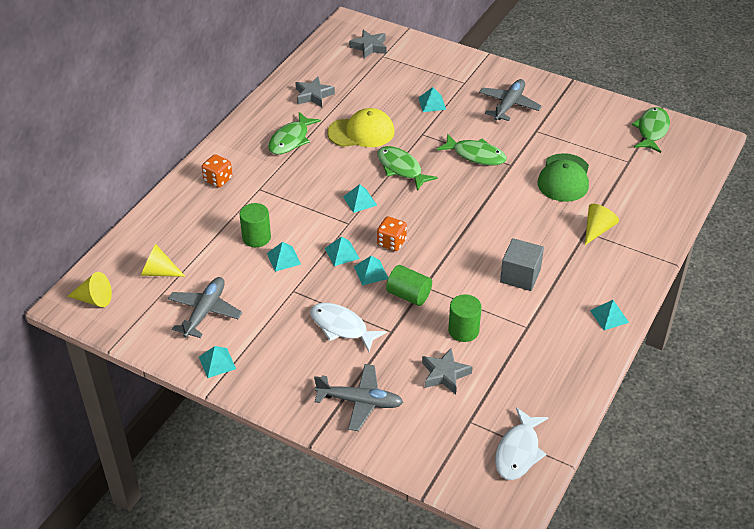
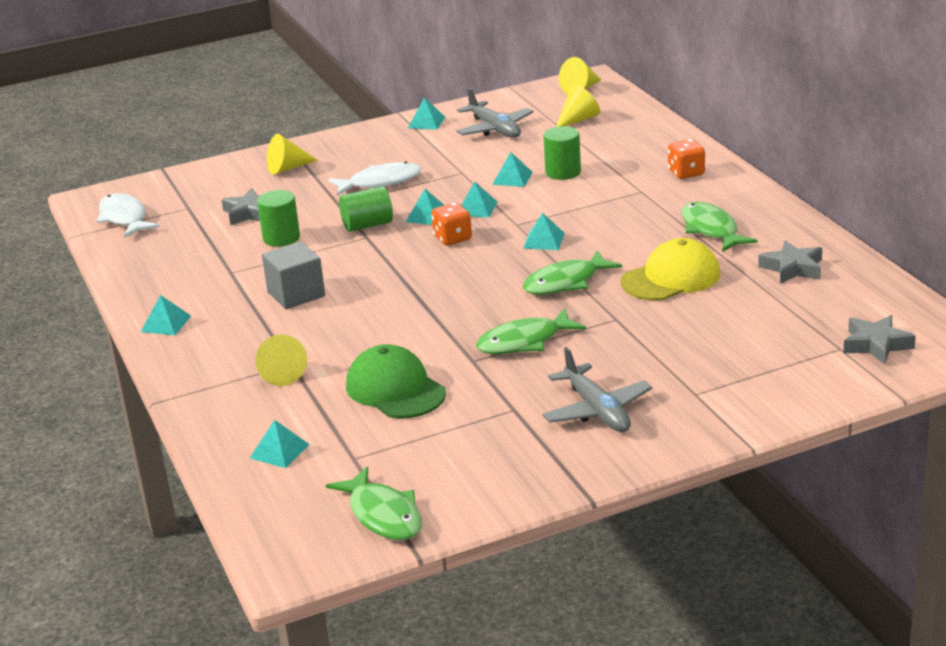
camera: 130 degrees right, 15 degrees down
(360, 402) = (287, 168): grey plane -> yellow cone
(361, 132) = (671, 278): yellow cap -> yellow cap turned 150 degrees counterclockwise
(401, 168) = (566, 282): green fish -> green fish turned 150 degrees clockwise
(432, 103) = (674, 349): turquoise pyramid -> turquoise pyramid (279, 451)

